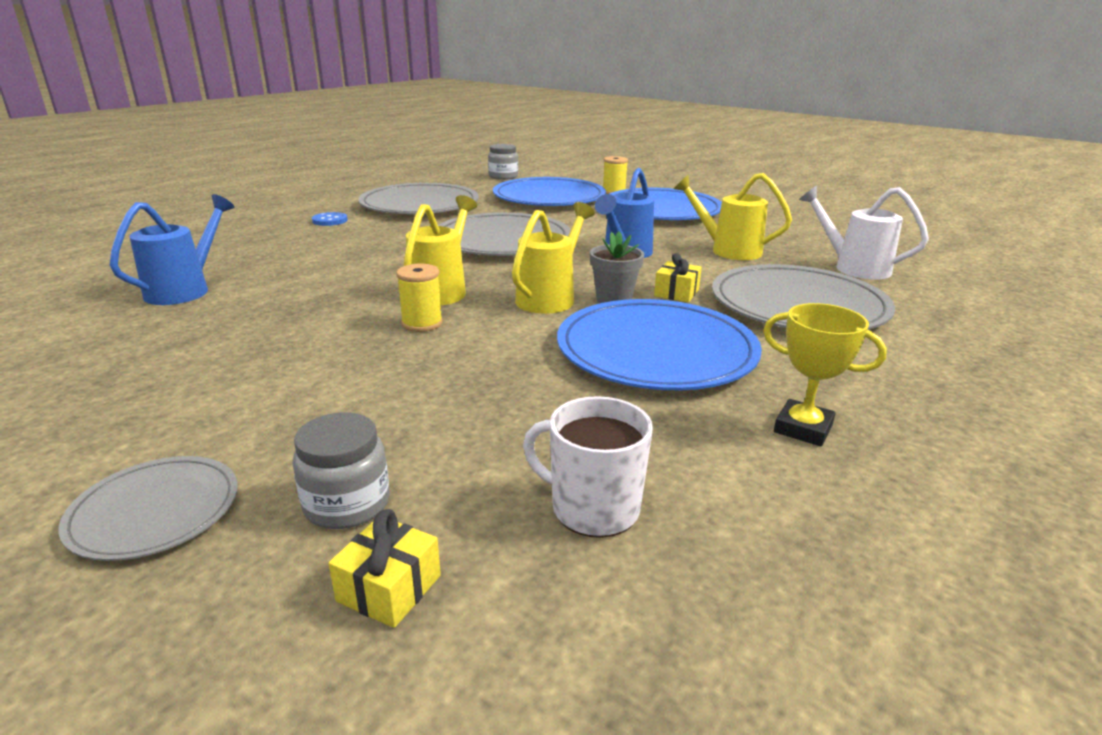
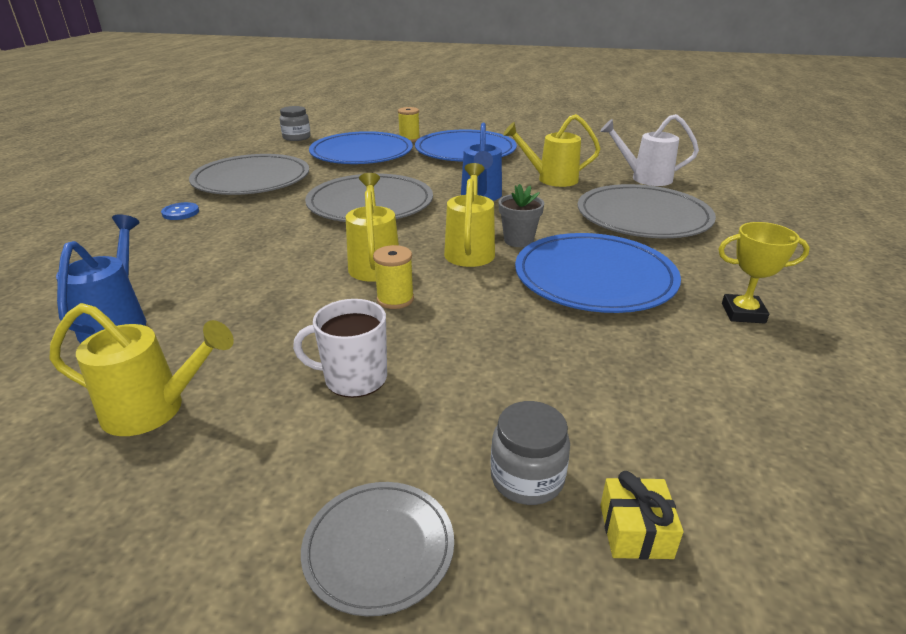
camera: 25 degrees left, 5 degrees up
(131, 357) = (154, 410): none -> yellow watering can
(593, 508) = (690, 416): white mug -> white mug (354, 378)
(676, 293) = (555, 224): yellow gift -> none

